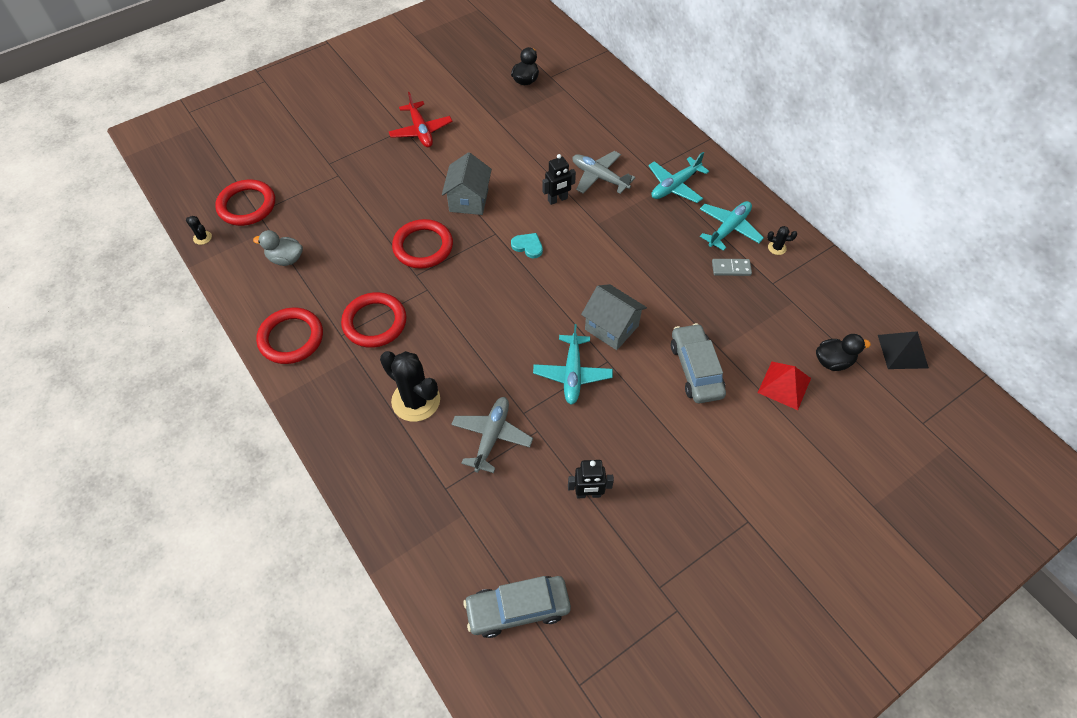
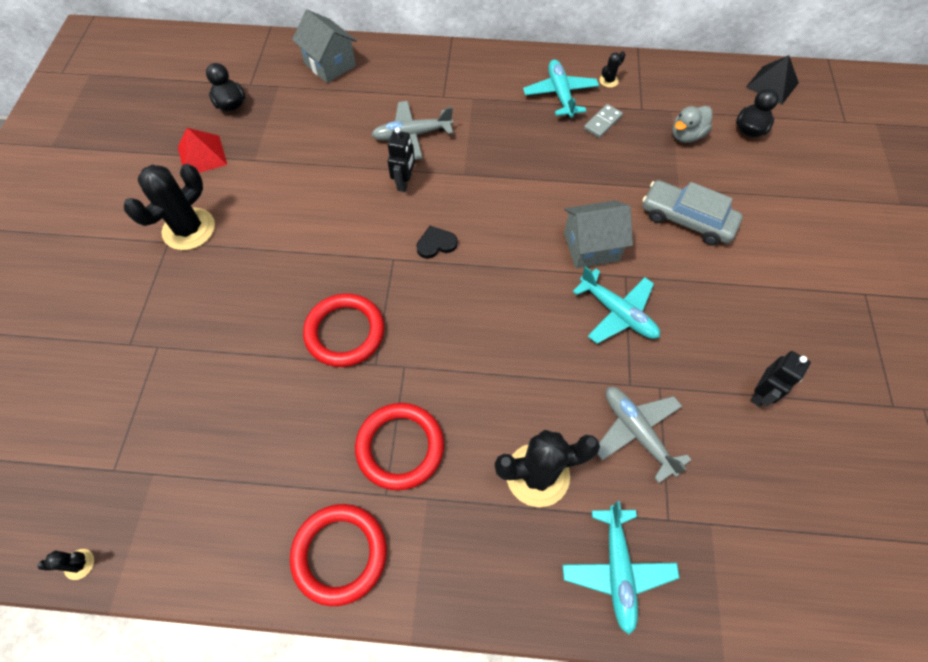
camera: 50 degrees left, 5 degrees up
(247, 205) = (88, 475): red ring -> none
(286, 259) = (218, 484): grey duck -> grey duck (686, 136)
(421, 131) = (189, 229): red plane -> black cactus
(469, 200) = (328, 252): grey house -> grey house (330, 65)
(518, 609) = (851, 546): grey car -> none
(528, 246) = (436, 244): turquoise heart -> black heart
(675, 186) = (478, 94): turquoise plane -> turquoise plane (617, 570)
(784, 385) = (749, 174): red pyramid -> red pyramid (202, 155)

